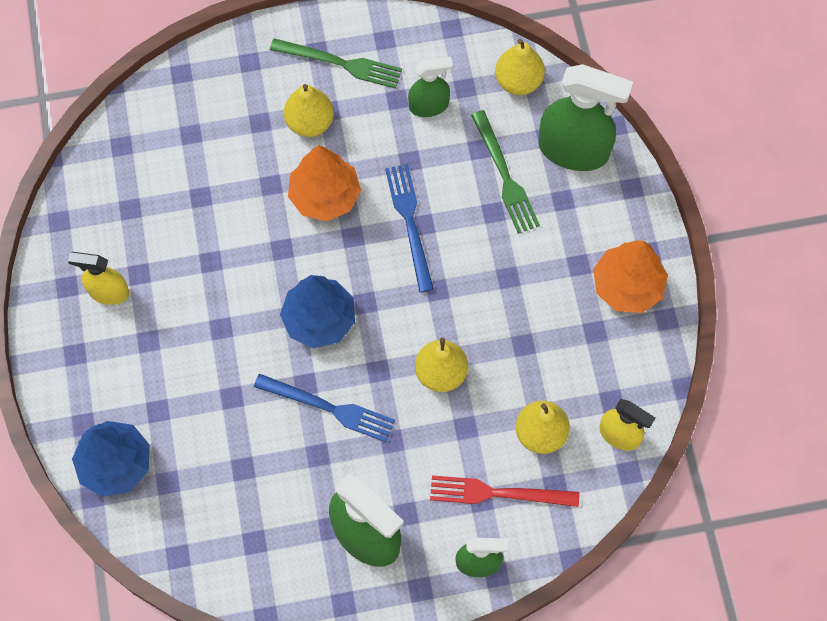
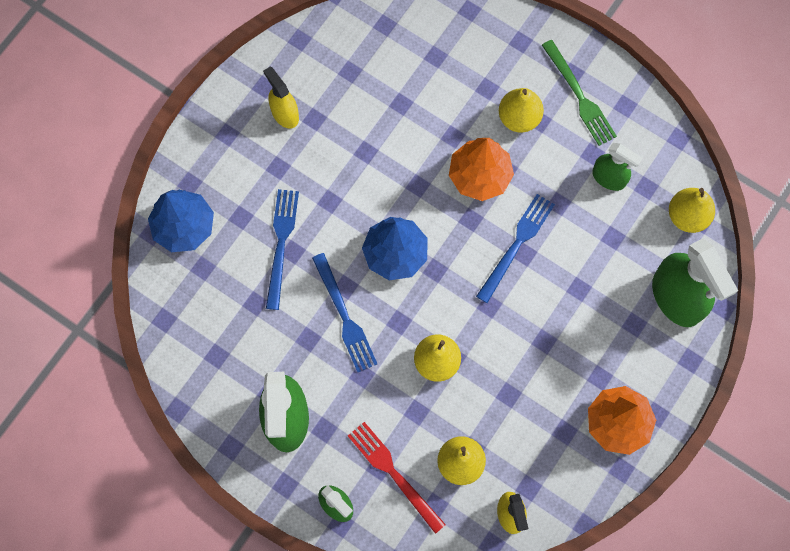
camera: 45 degrees right, 5 degrees up
(215, 400) = (281, 244): none -> blue fork
(504, 176) = (611, 272): green fork -> none

